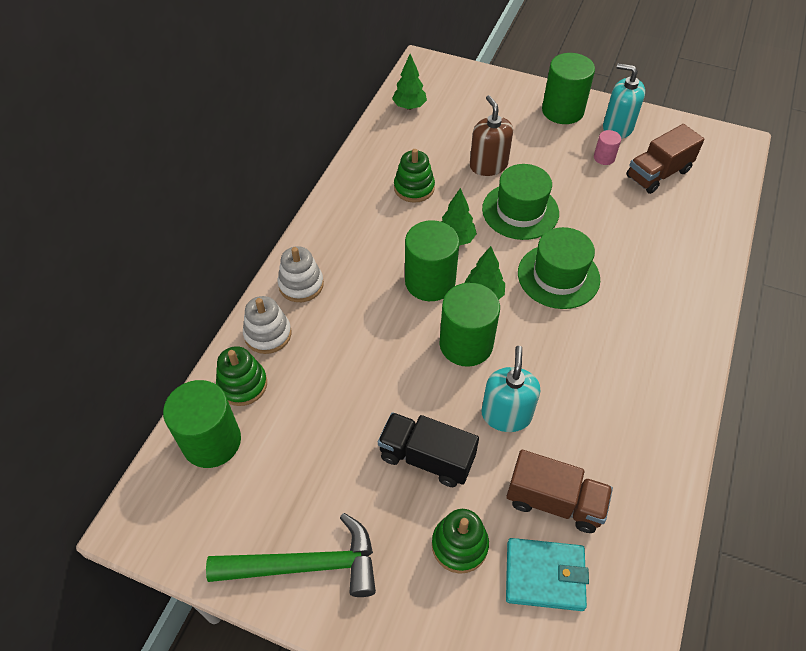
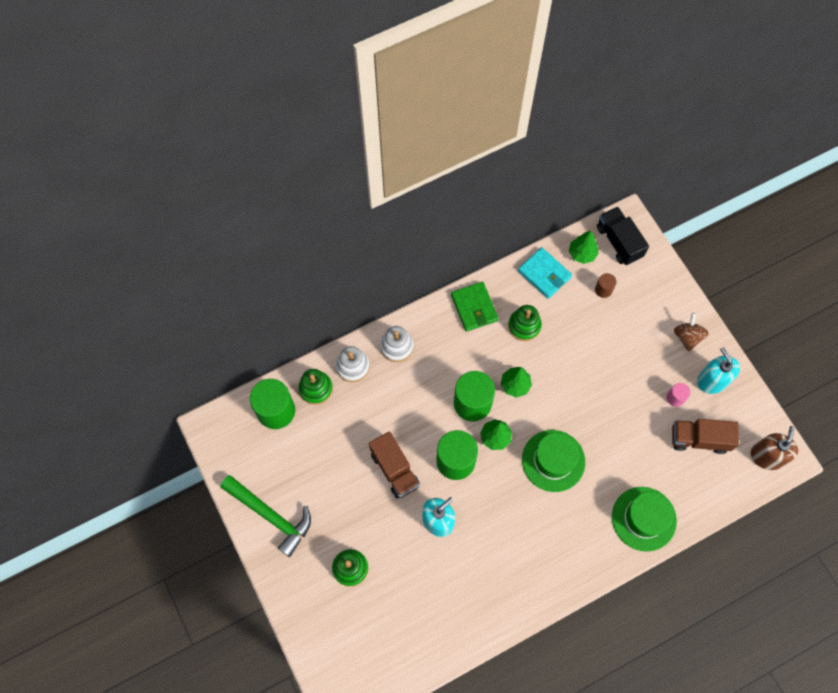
camera: 40 degrees right, 15 degrees up
(350, 203) = (474, 308): none -> green wallet
(426, 458) = (374, 509): black truck -> black truck (619, 242)
(456, 120) = (603, 290): none -> brown cylinder
(488, 165) = (589, 344): brown soap dispenser -> brown soap dispenser (766, 456)
(520, 211) = (576, 396): green hat -> green hat (644, 518)
(544, 575) = (377, 617): turquoise wallet -> turquoise wallet (544, 274)
(554, 501) = (417, 587): brown truck -> brown truck (394, 469)
(562, 111) = (687, 337): green cylinder -> brown spinning top

